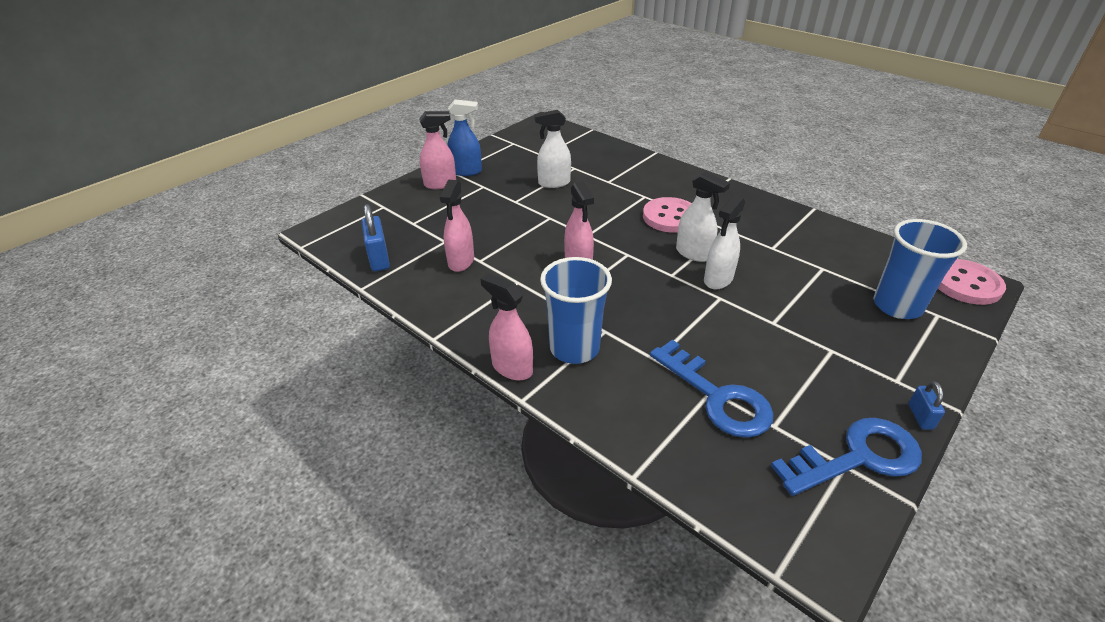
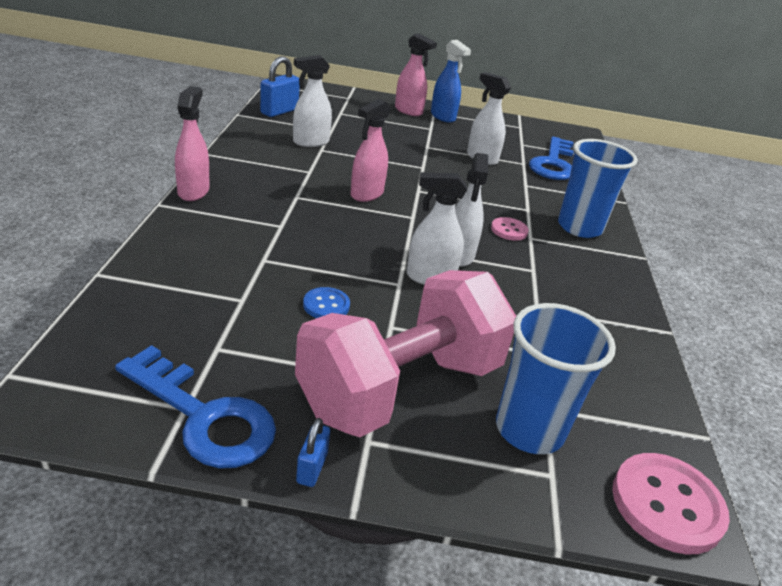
camera: 50 degrees right, 5 degrees down
(461, 261) = (310, 142): pink spray bottle -> white spray bottle
(574, 348) = (243, 215): blue cup -> blue cup (579, 227)
(670, 217) = (509, 230): pink button -> pink button, size x0.55
(717, 396) = (235, 304): blue key -> blue key (553, 163)
(736, 345) = (326, 305): none -> blue button
(845, 344) = (400, 387): none -> pink dumbbell
(920, 416) = (312, 468): blue padlock -> blue padlock turned 45 degrees counterclockwise

